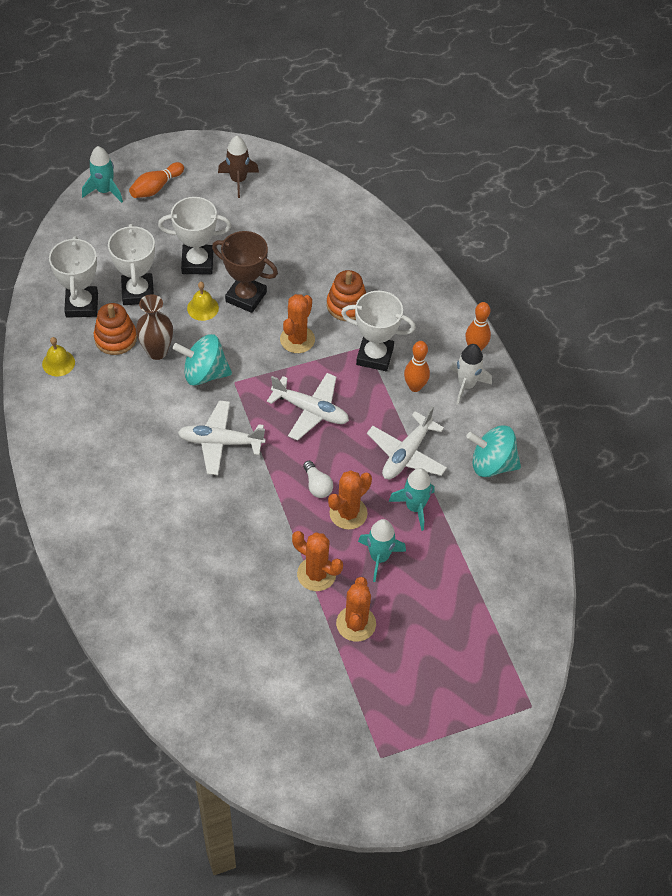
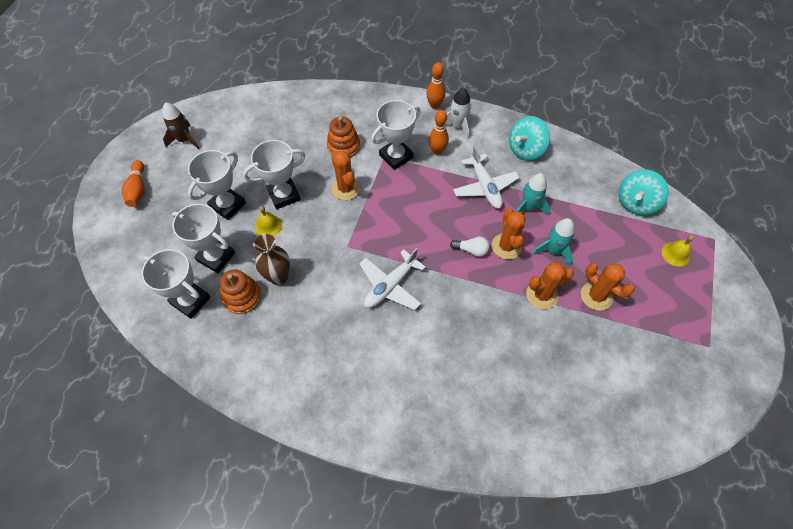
camera: 50 degrees left, 5 degrees up
(58, 363) = (227, 350): yellow bell -> yellow bell (675, 254)
(104, 191) = (105, 222): turquoise rocket -> none
(204, 373) = (324, 259): turquoise spinning top -> turquoise spinning top (635, 203)
(246, 297) = (284, 195): brown trophy -> white trophy
(310, 410) = (408, 216): white plane -> none

